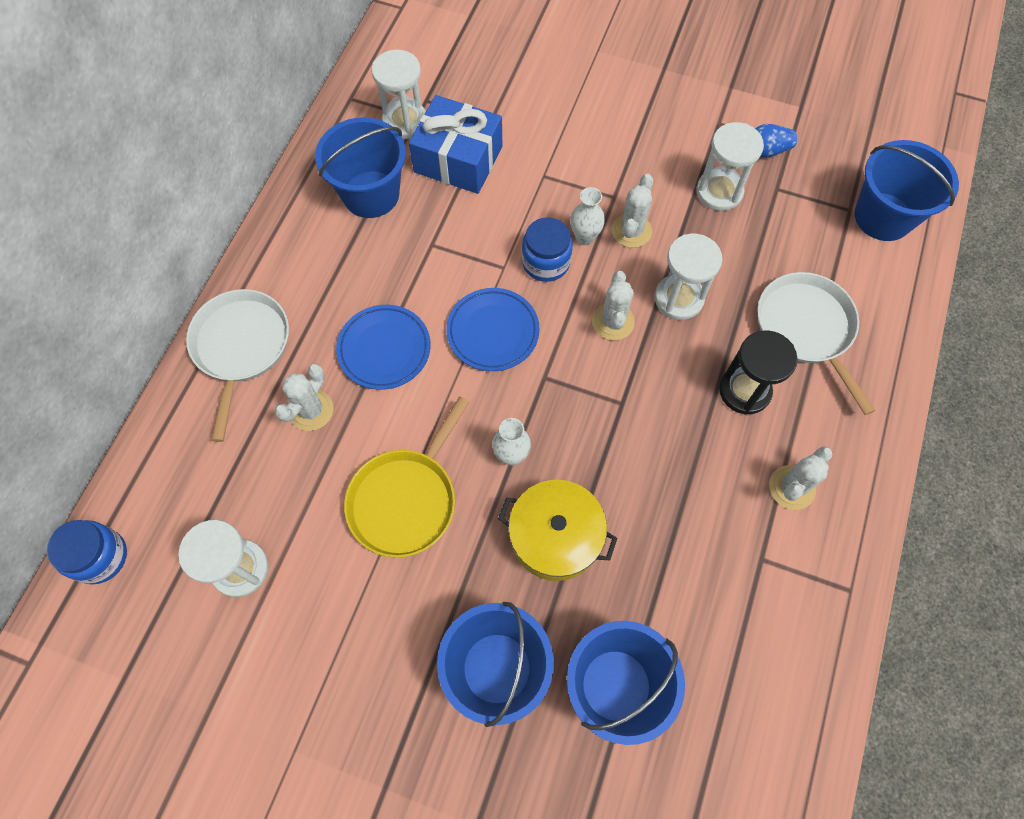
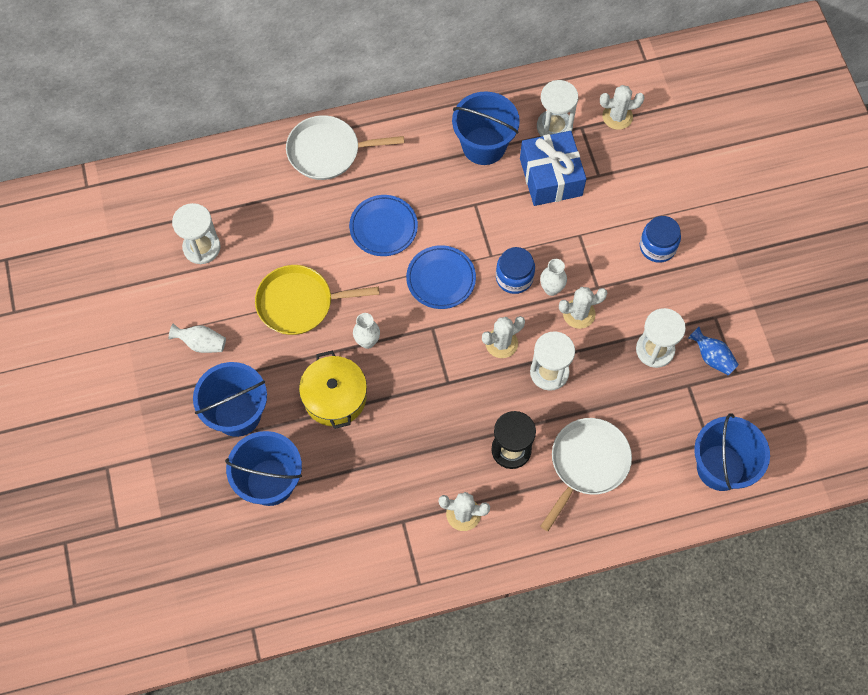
camera: 55 degrees right, 0 degrees up
(100, 557) = (160, 176): blue jar -> blue jar (657, 247)
(241, 347) = (327, 151): white pan -> white pan turned 150 degrees counterclockwise
(311, 410) = (316, 216): white cactus -> white cactus (617, 117)
(369, 653) = (201, 343): none -> white vase

